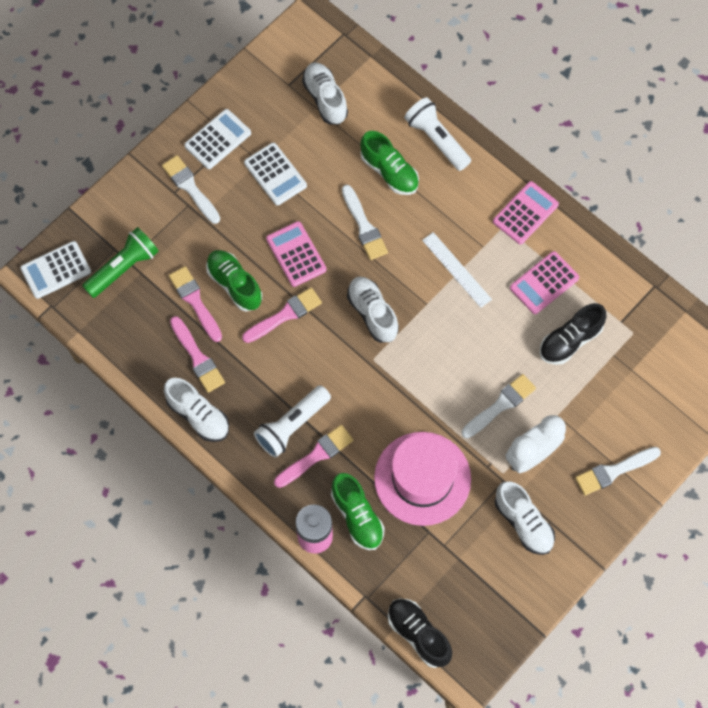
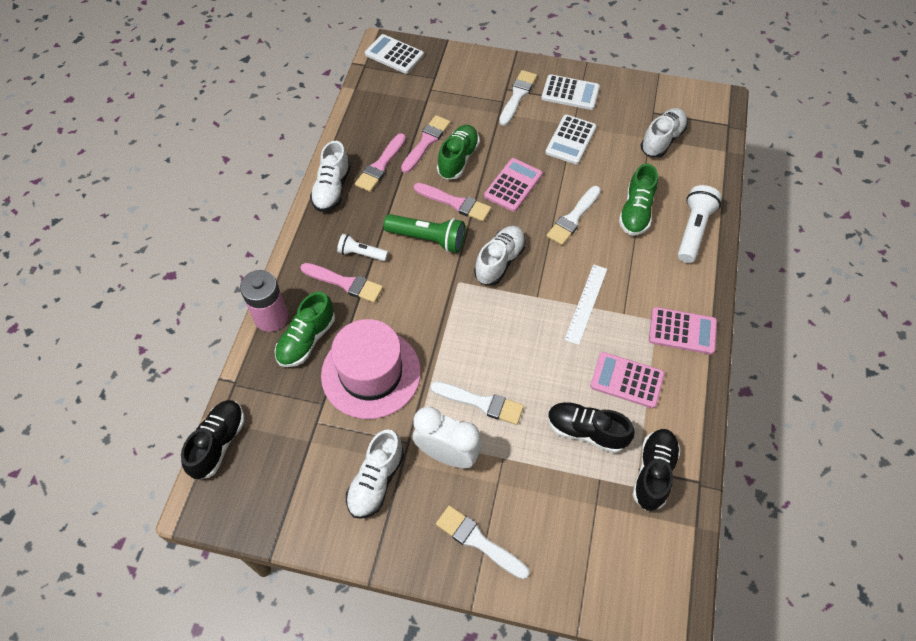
camera: 60 degrees right, 10 degrees down
(123, 267) = (423, 89): green flashlight -> green flashlight (428, 239)
(292, 426) = (361, 254): white flashlight -> white flashlight, size x0.61
(630, 313) = (653, 473): none -> black shoe

